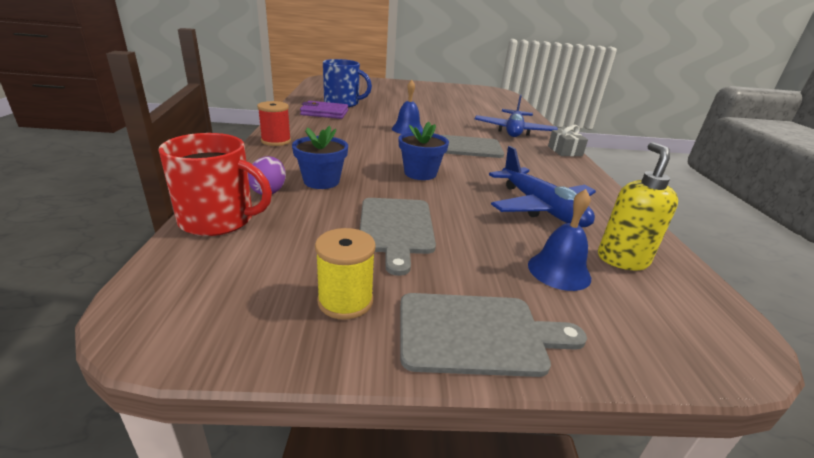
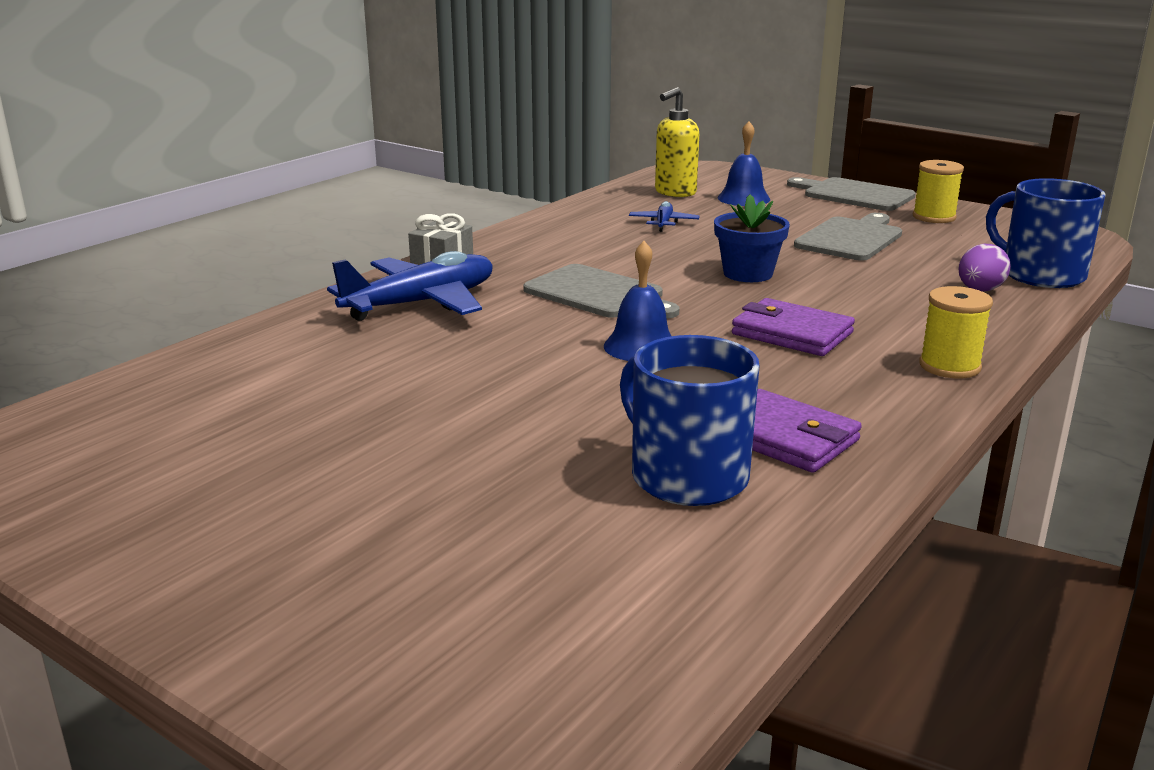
camera: 140 degrees left, 5 degrees down
(219, 220) = (1040, 274): red mug -> blue mug
(276, 141) = (949, 366): red spool -> yellow spool
(321, 181) = (902, 289): blue flower pot -> none
(357, 144) = (792, 333): none -> purple wallet
(541, 208) = (663, 223): blue plane -> blue plane, size x0.48

